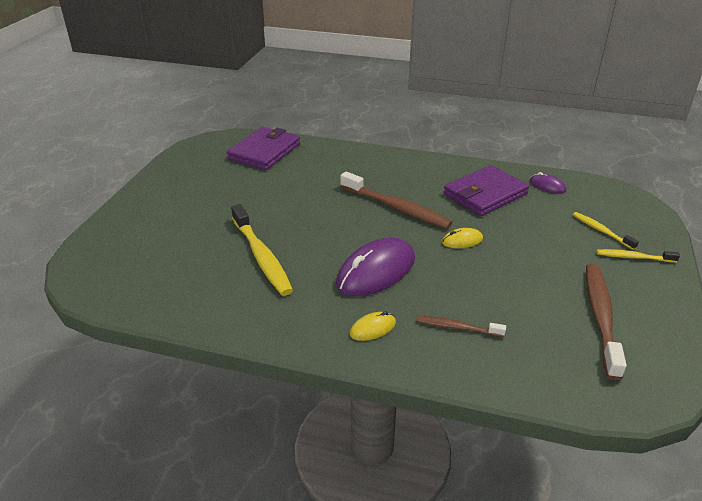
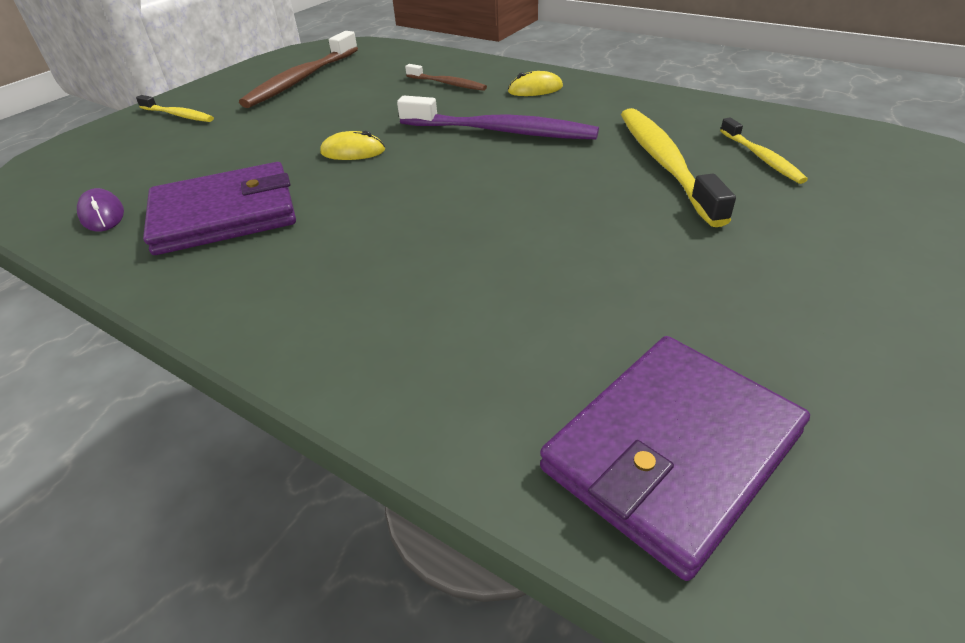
camera: 160 degrees left, 5 degrees up
(376, 271) = (501, 131): purple mouse -> purple toothbrush
(396, 207) = (404, 210): brown toothbrush -> none
(601, 231) = (157, 143): yellow toothbrush -> yellow toothbrush (761, 157)

